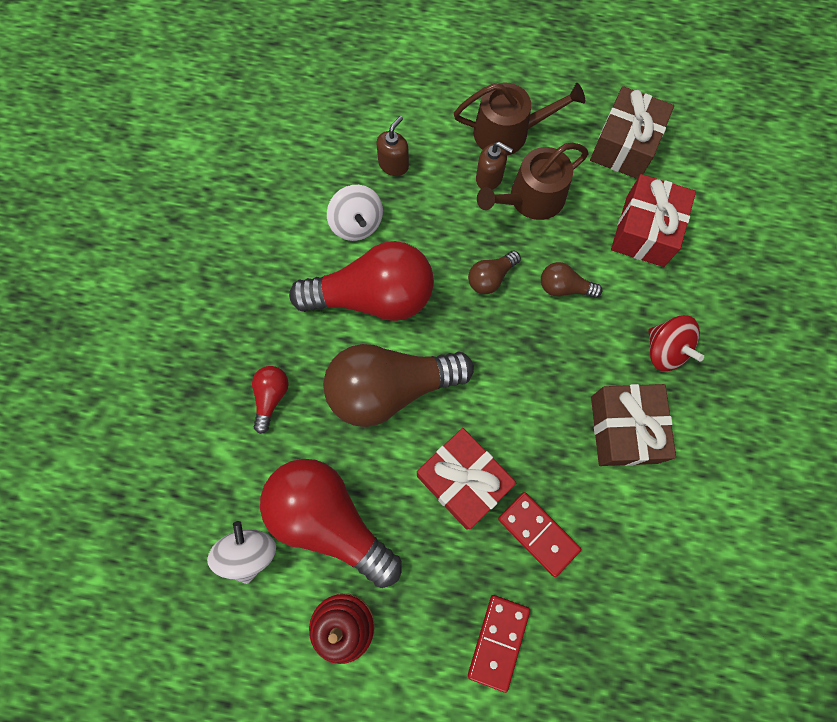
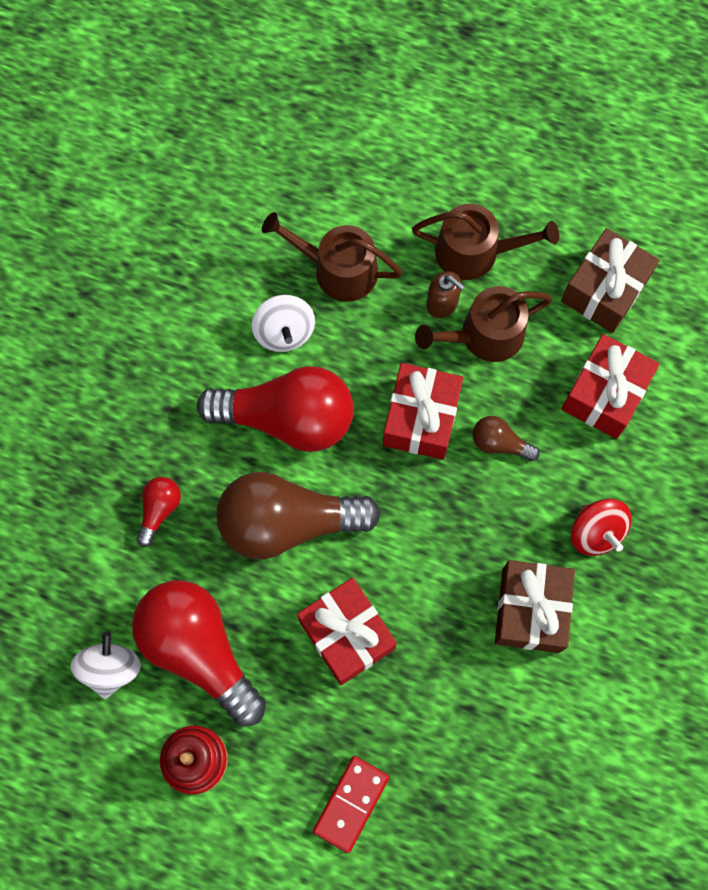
camera: 10 degrees right, 0 degrees up
(393, 164) = (338, 269): brown soap dispenser -> brown watering can
(491, 277) = (421, 418): brown light bulb -> red gift
(538, 534) = (414, 703): red domino -> none

